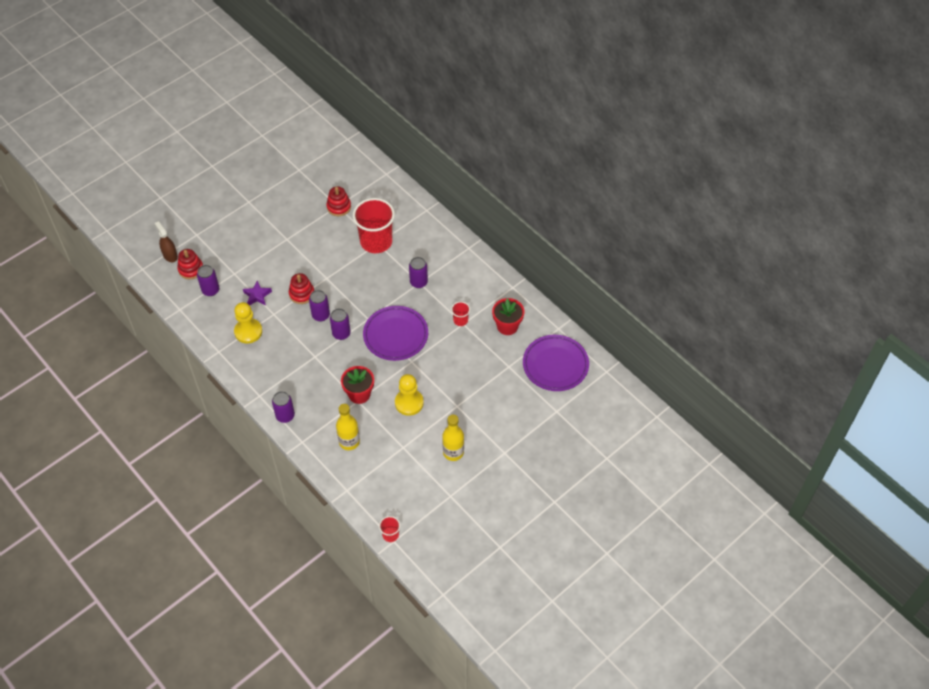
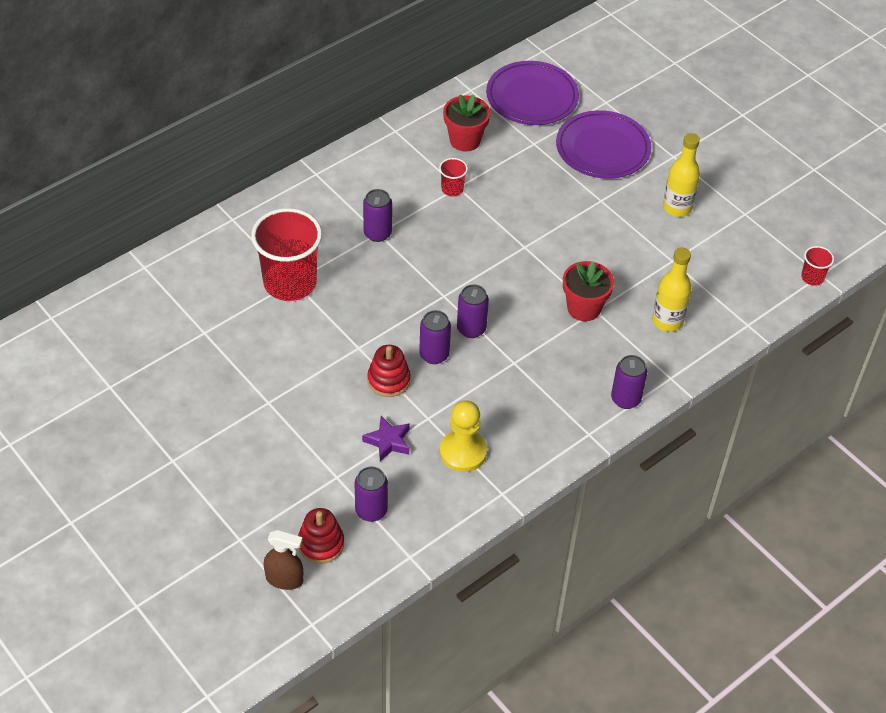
camera: 90 degrees left, 5 degrees down
(170, 255) = (284, 579): brown spray bottle -> brown spray bottle turned 135 degrees counterclockwise
(339, 207) = (207, 330): red stacking toy -> none
(395, 335) = (476, 263): purple plate -> purple plate (602, 149)
(409, 403) = (597, 251): yellow pawn -> none

